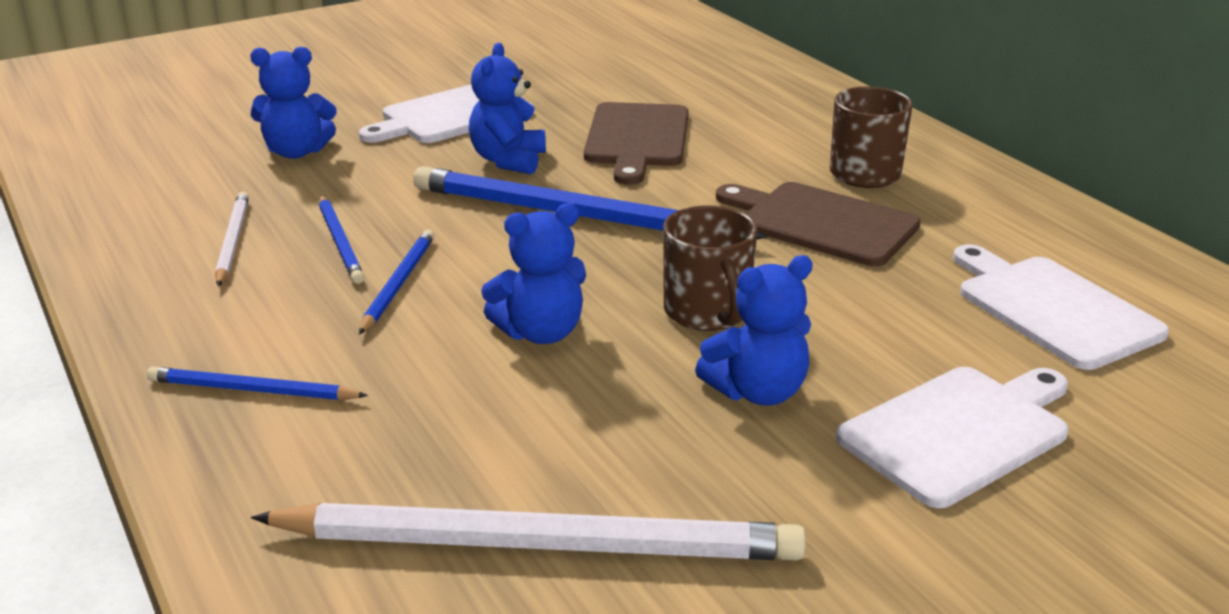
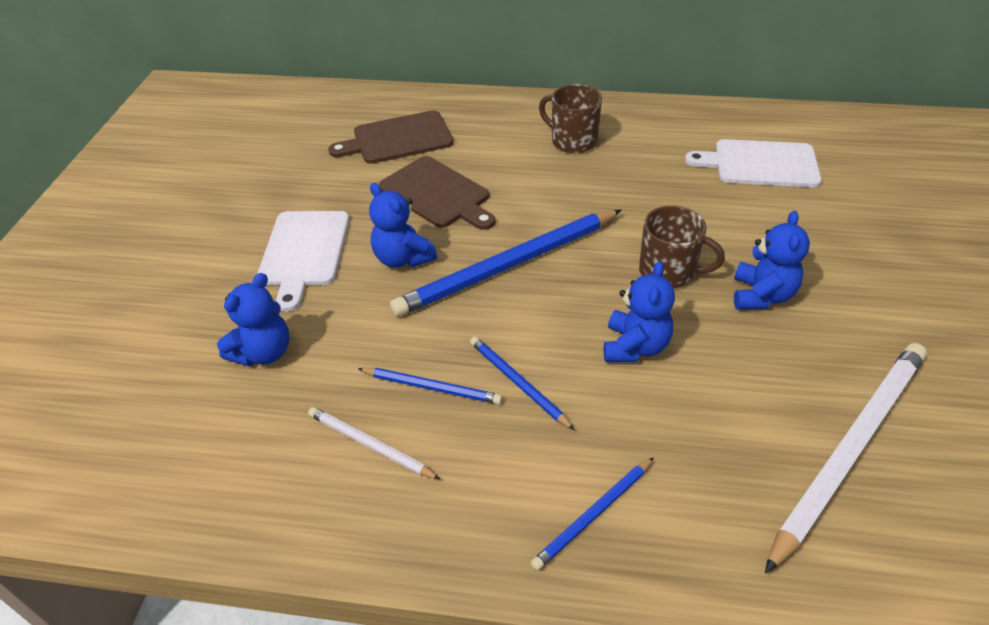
camera: 50 degrees left, 15 degrees up
(821, 223) = (612, 184): brown cutting board -> brown cutting board (398, 139)
(958, 432) = (843, 251): white cutting board -> none

